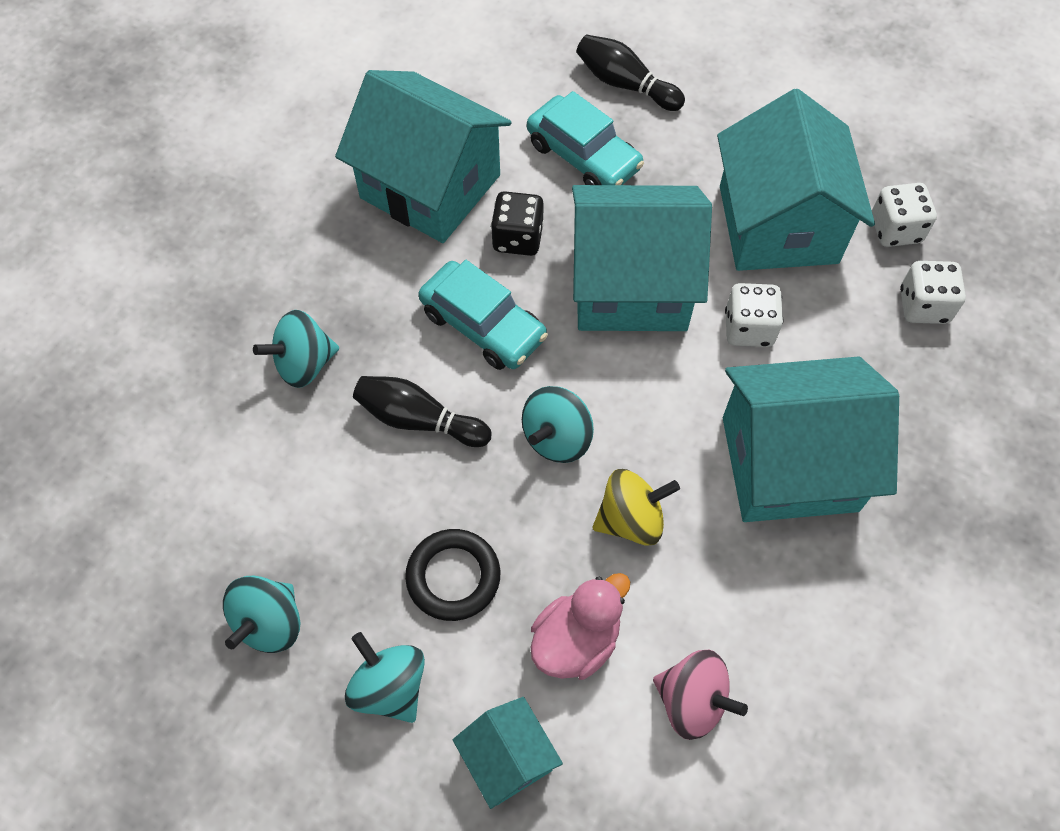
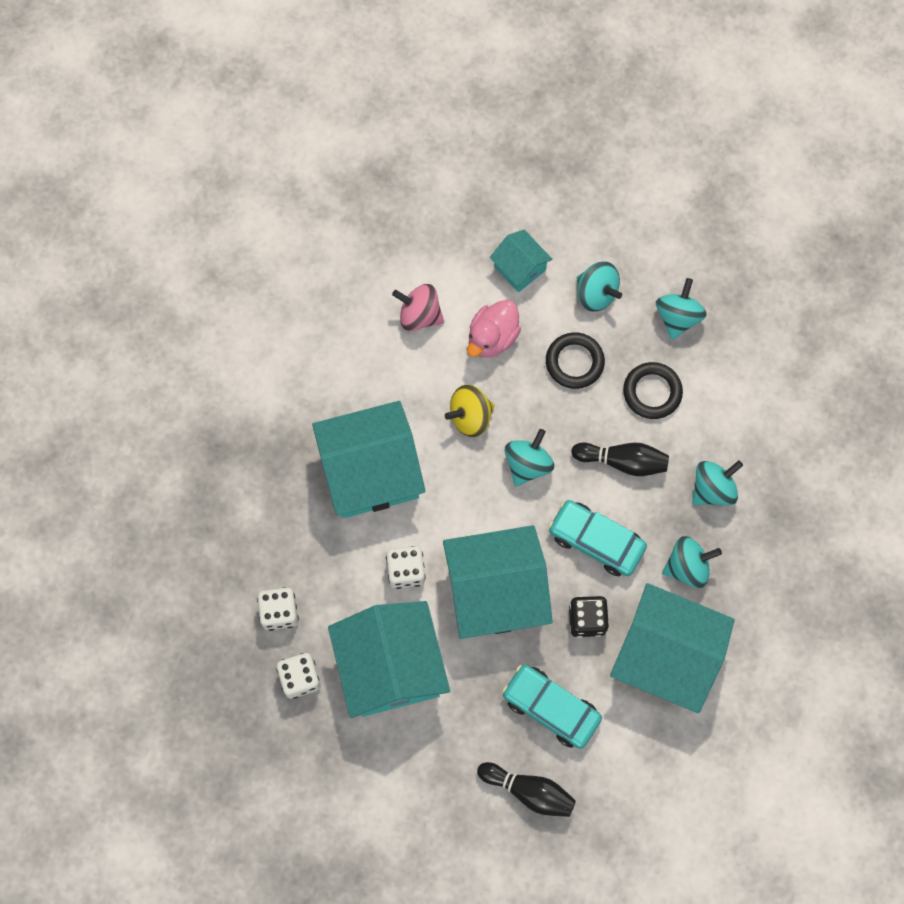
camera: 170 degrees right, 10 degrees up
(347, 510) = (652, 392): none -> black ring
(370, 277) = (687, 567): none -> turquoise spinning top

